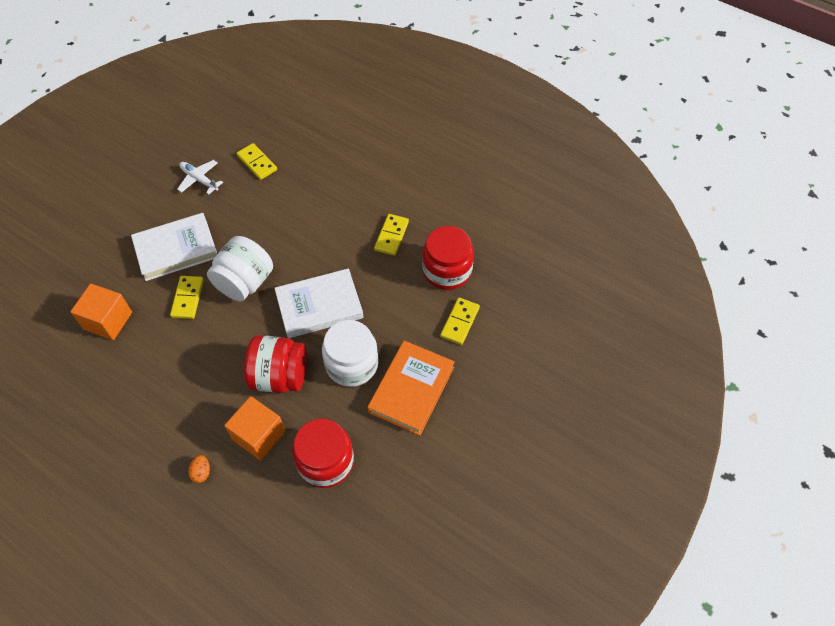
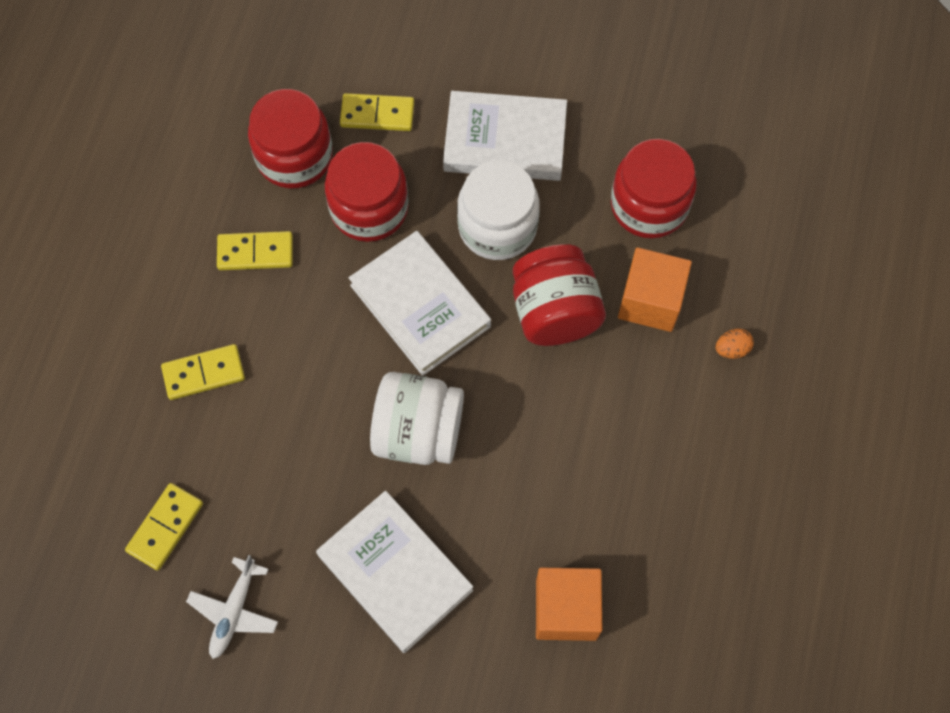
camera: 110 degrees left, 10 degrees up
(187, 298) = (479, 506): yellow domino -> yellow domino (204, 373)
(395, 299) = (369, 208): none -> red jar
(411, 389) = (505, 140): orange book -> white book

